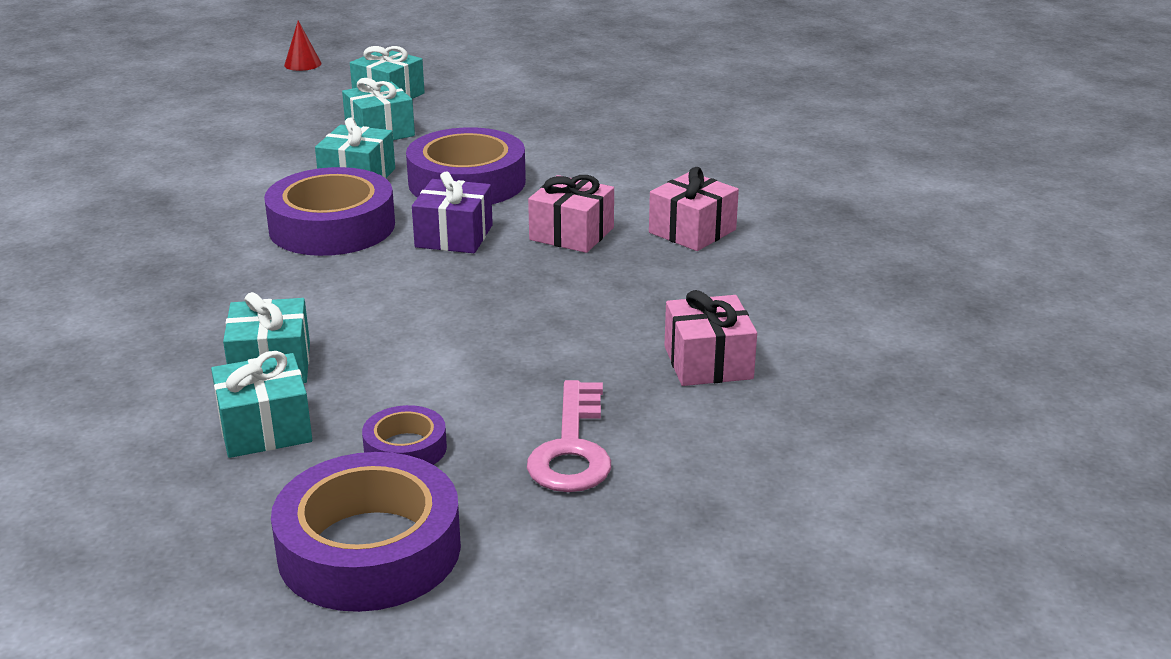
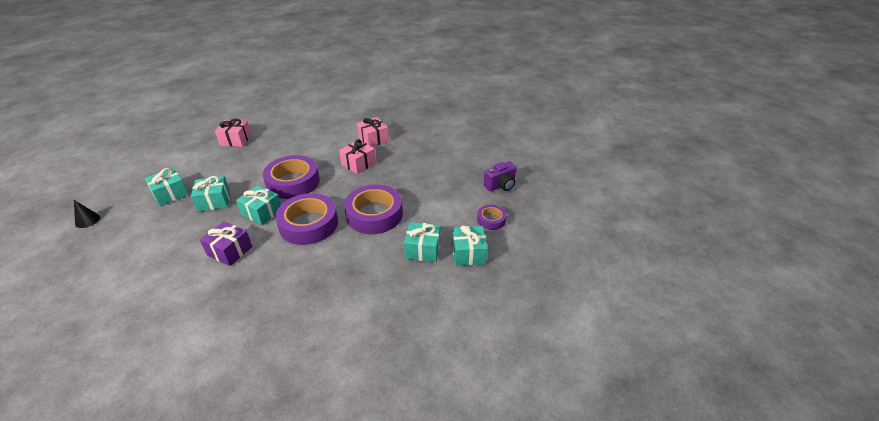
camera: 75 degrees left, 10 degrees up
(302, 64) = (87, 220): red cone -> black cone
(369, 549) = (545, 233): purple tape -> purple tape (374, 214)
(454, 236) = (341, 191): purple gift -> purple gift (230, 251)
(572, 448) = (500, 185): pink key -> purple camera
(708, 362) = (461, 153): pink gift -> pink gift (236, 140)

